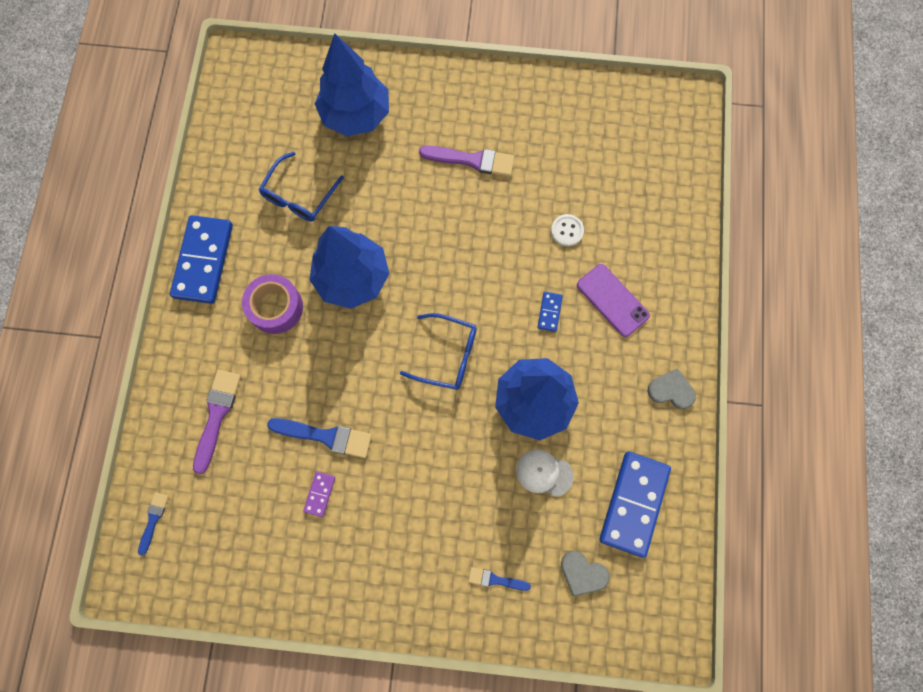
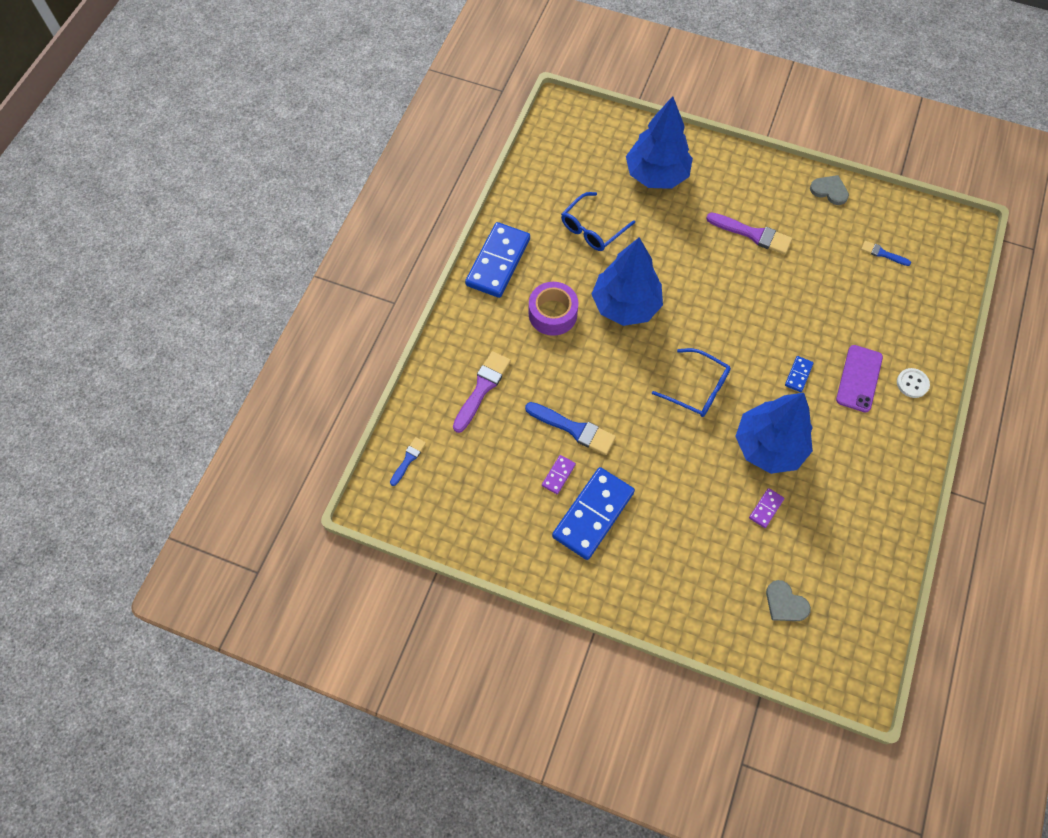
camera: 15 degrees right, 10 degrees down
(495, 580) = (702, 587): blue brush -> blue brush (882, 254)
(544, 473) = (766, 508): white cap -> purple domino
(567, 231) = (828, 311): white button -> white button (912, 383)
(612, 300) = (859, 378): purple phone -> purple phone turned 45 degrees clockwise
(634, 504) = (845, 556): blue domino -> blue domino (593, 514)
(671, 390) = (900, 468): grey heart -> grey heart (829, 191)

